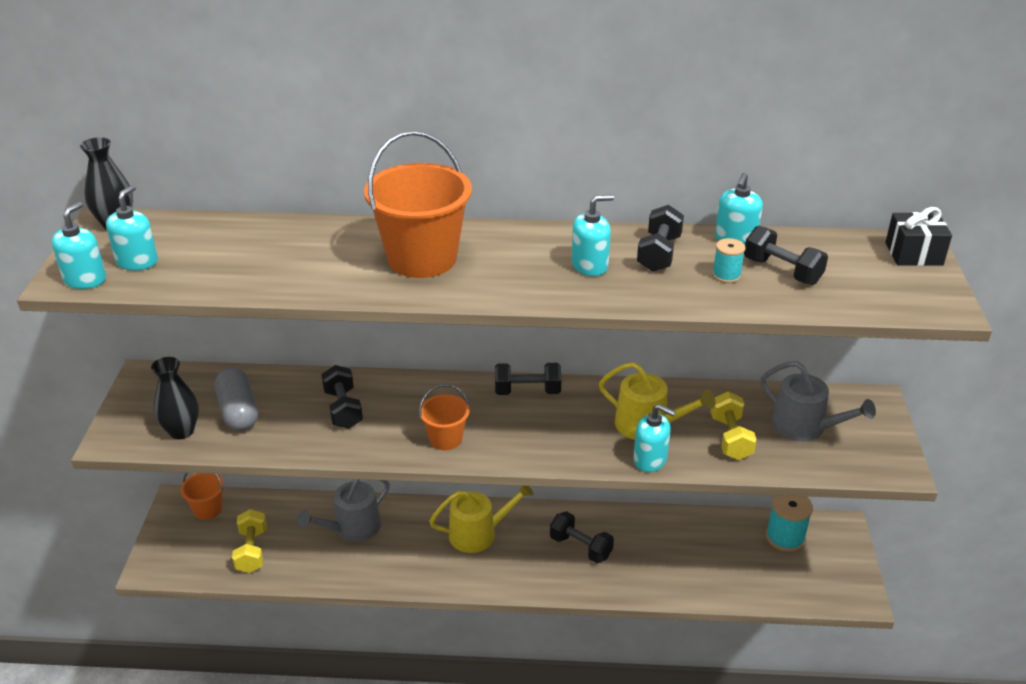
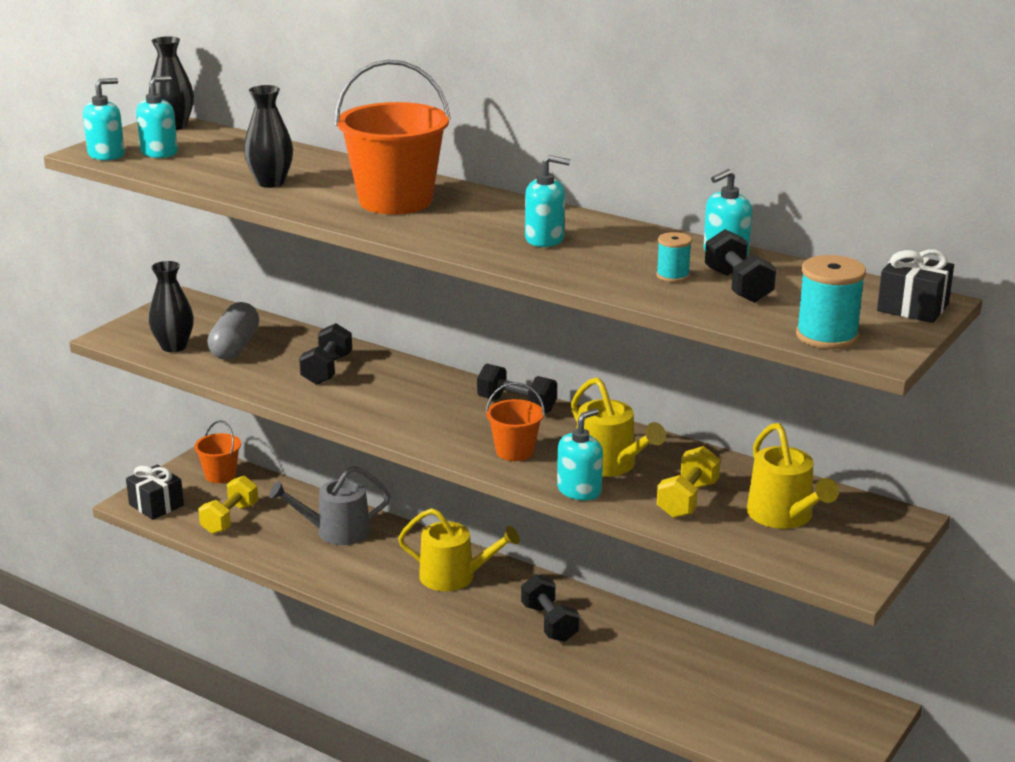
camera: 30 degrees right, 10 degrees down
(174, 562) = (156, 505): none -> black gift
(287, 269) = (270, 182): none -> black vase
(445, 439) = (396, 417): orange bucket -> orange bucket (515, 451)
(650, 459) = (579, 490): turquoise soap dispenser -> turquoise soap dispenser turned 105 degrees counterclockwise
(659, 254) = (627, 246): black dumbbell -> none
(785, 537) = (794, 694): turquoise spool -> turquoise spool (827, 336)
(804, 427) = (784, 516): grey watering can -> yellow watering can

